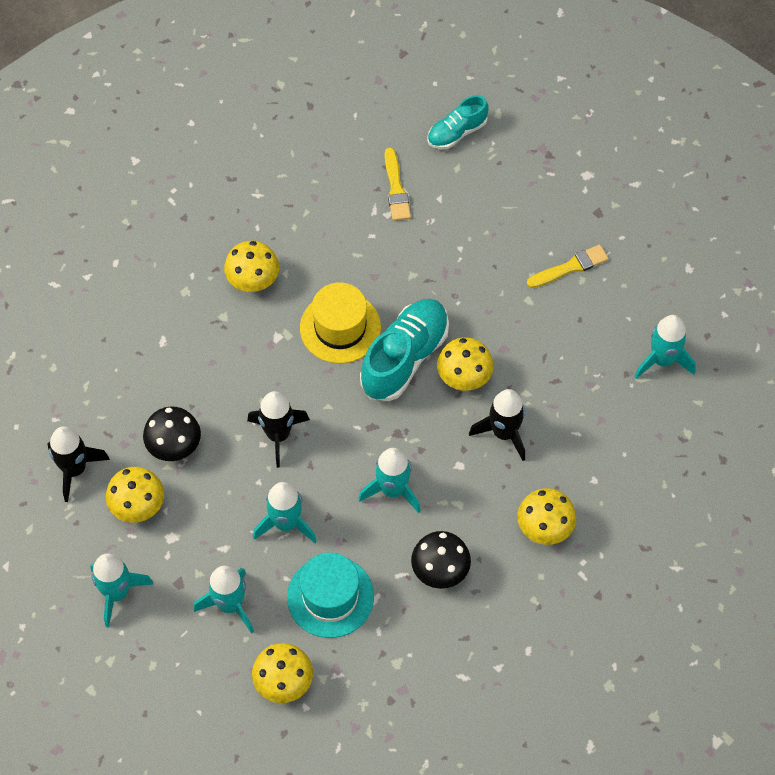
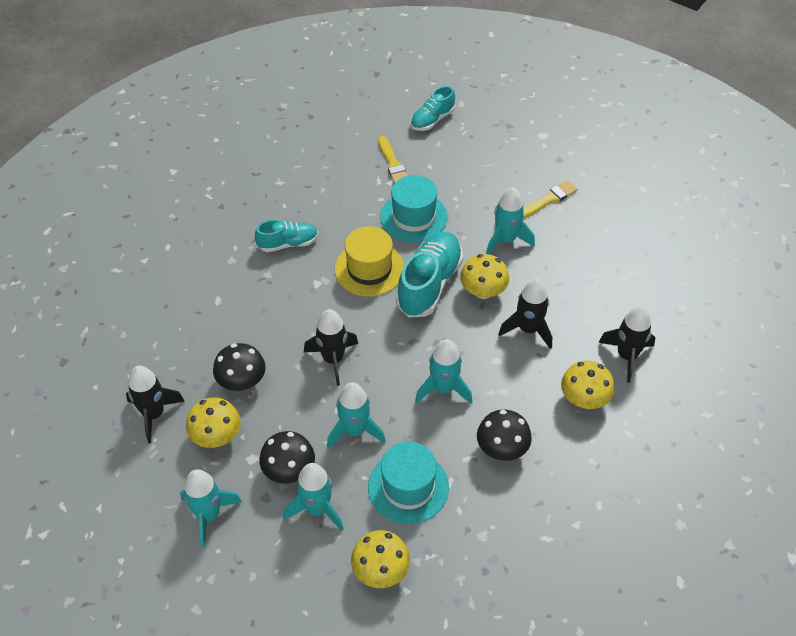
camera: 10 degrees left, 10 degrees down
(208, 557) = (289, 470): none -> black mushroom
(253, 280) = (288, 243): yellow mushroom -> turquoise shoe
(405, 266) = (413, 217): none -> turquoise hat
(606, 483) = (626, 356): none -> black rocket
(662, 360) = (643, 256): turquoise rocket -> turquoise rocket (506, 240)

